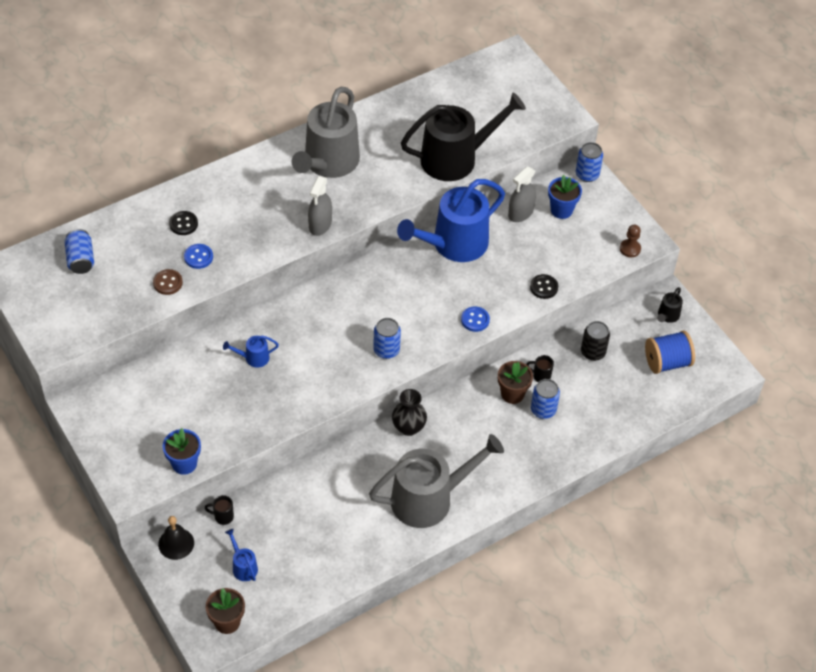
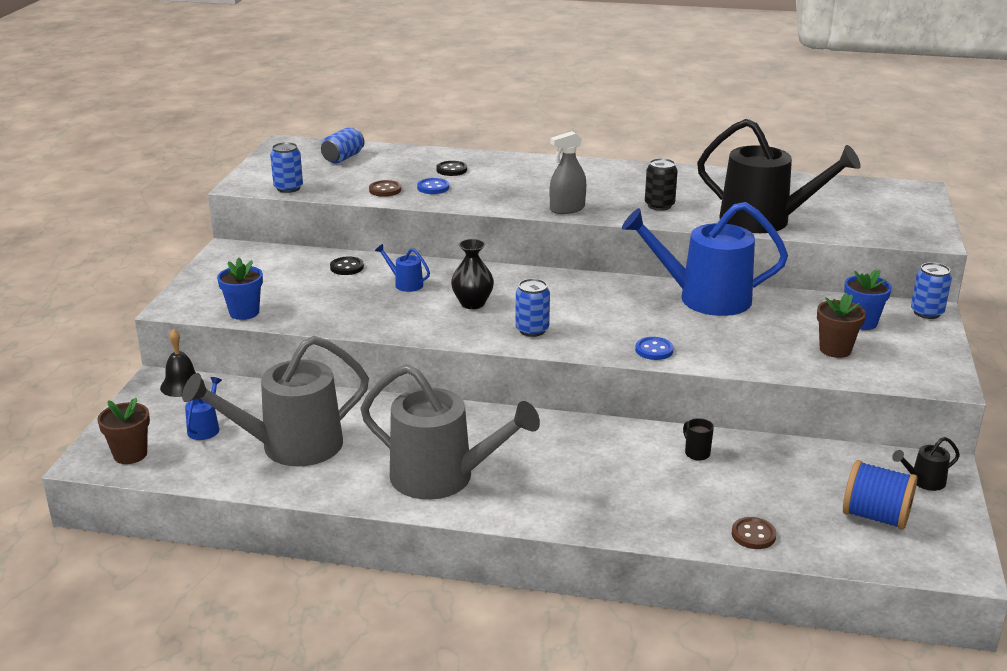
camera: 45 degrees right, 25 degrees down
(223, 516) = (244, 390): black mug -> none
(328, 163) = (631, 184): grey watering can -> grey watering can (291, 446)
(408, 427) = (499, 420): black vase -> black vase (472, 303)
(512, 394) = (644, 450): brown flower pot -> brown flower pot (835, 350)
(520, 213) = (809, 307): grey spray bottle -> none
(543, 410) = (663, 478): blue can -> blue can (288, 188)
(544, 287) = (765, 361): black button -> black button (347, 267)
(593, 352) = (785, 465): black can -> black can (659, 205)
(624, 420) = (753, 535): none -> brown button
(630, 249) = (914, 378): brown pawn -> none

